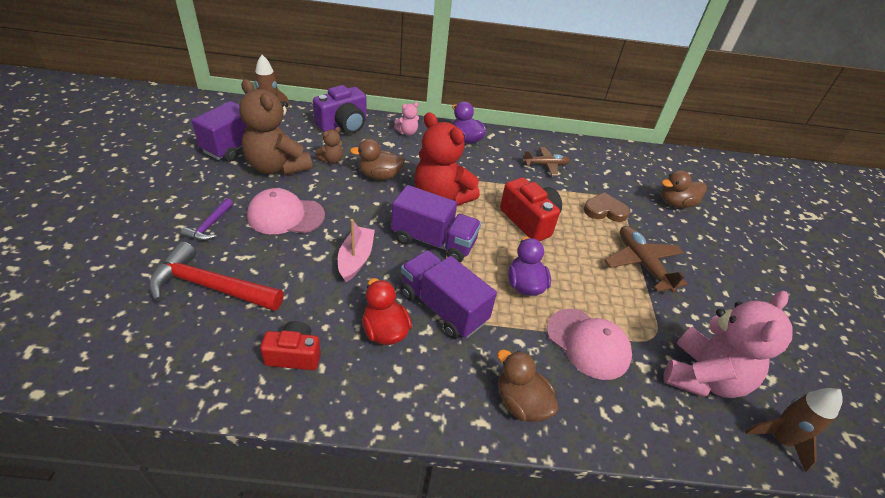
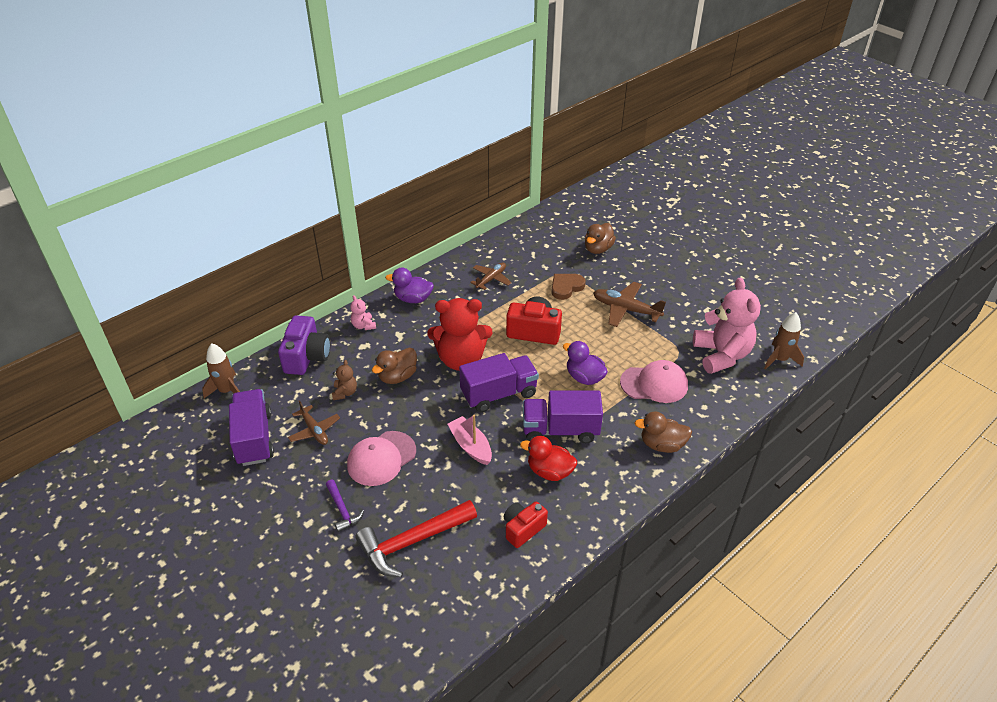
camera: 40 degrees left, 0 degrees up
(277, 167) = (314, 430): brown teddy bear -> brown plane
(407, 132) = (363, 326): pink teddy bear -> pink teddy bear turned 135 degrees clockwise

